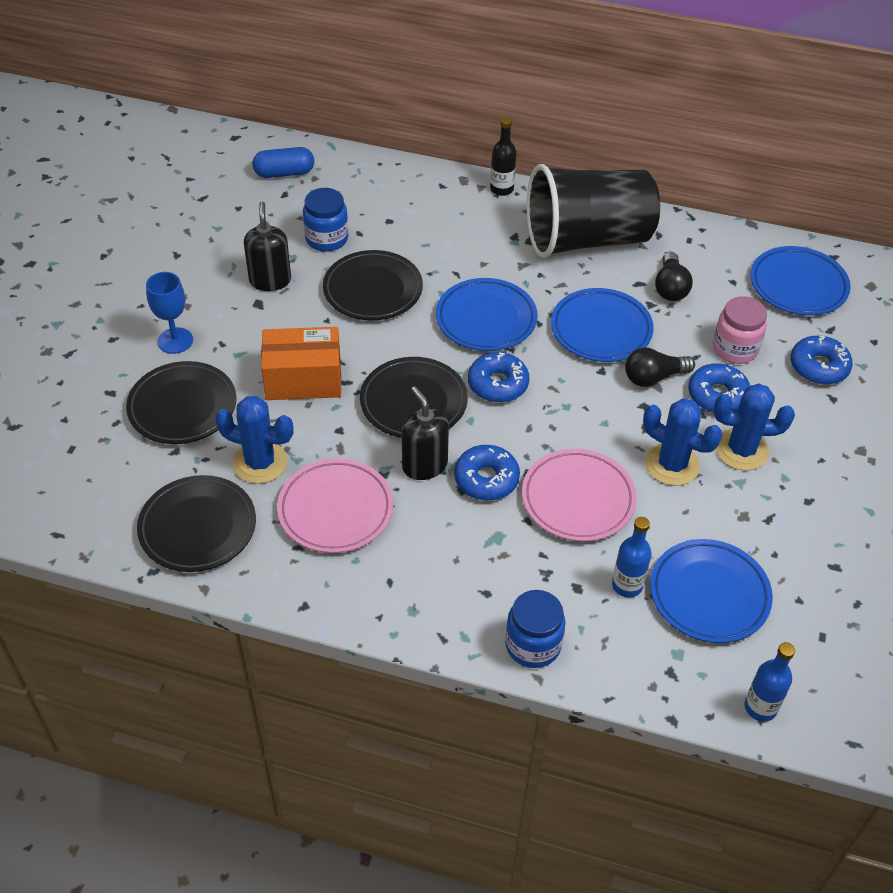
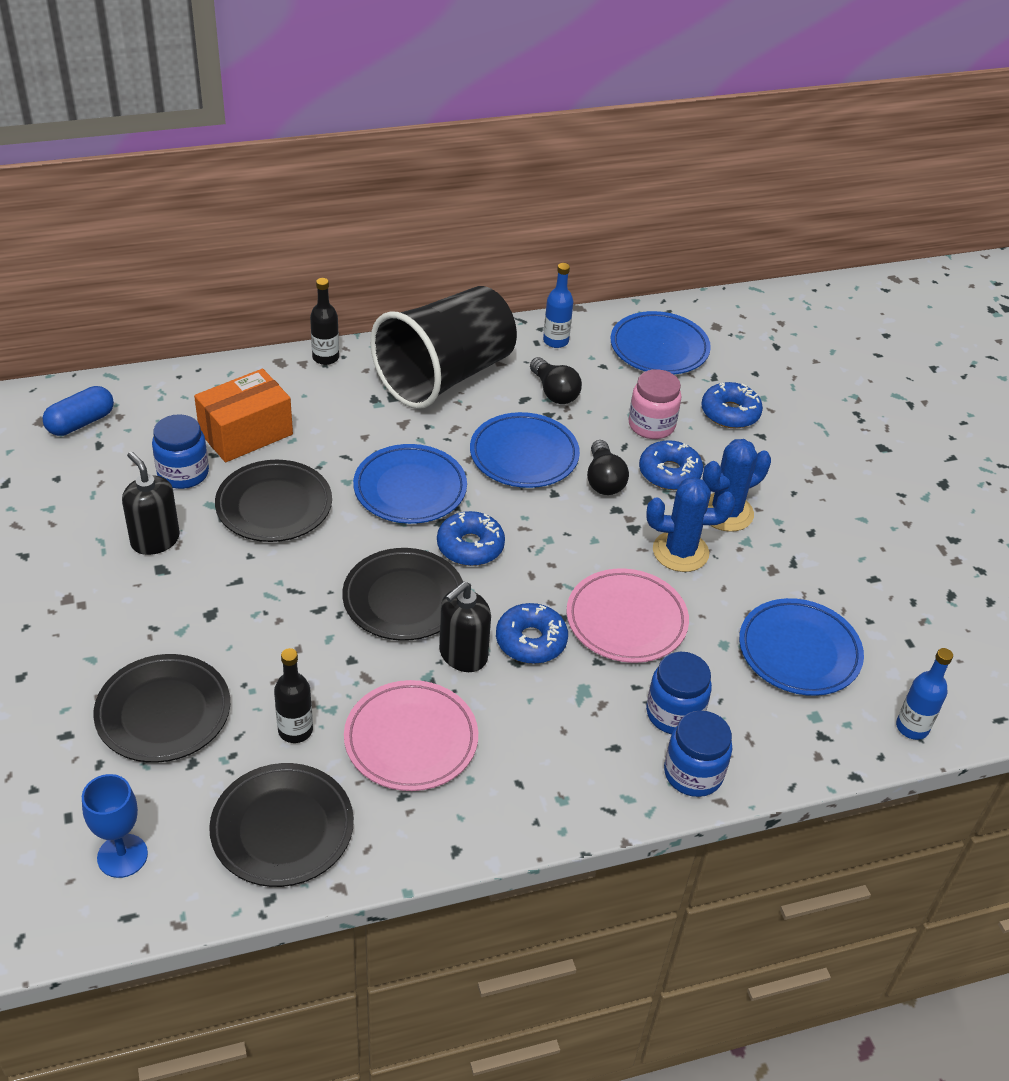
camera: 35 degrees left, 5 degrees down
(175, 340) = (97, 647): blue goblet -> blue goblet (122, 856)
(260, 462) = (295, 730): blue cactus -> black bottle
(303, 379) = (273, 626): orange box -> orange box (246, 433)
(424, 465) = (463, 655): black soap dispenser -> black soap dispenser turned 75 degrees counterclockwise
(556, 591) = (674, 713): none -> blue jar
(627, 585) = (728, 678): blue bottle -> blue bottle (555, 341)
(653, 377) = (604, 480): black light bulb -> black light bulb turned 45 degrees counterclockwise

